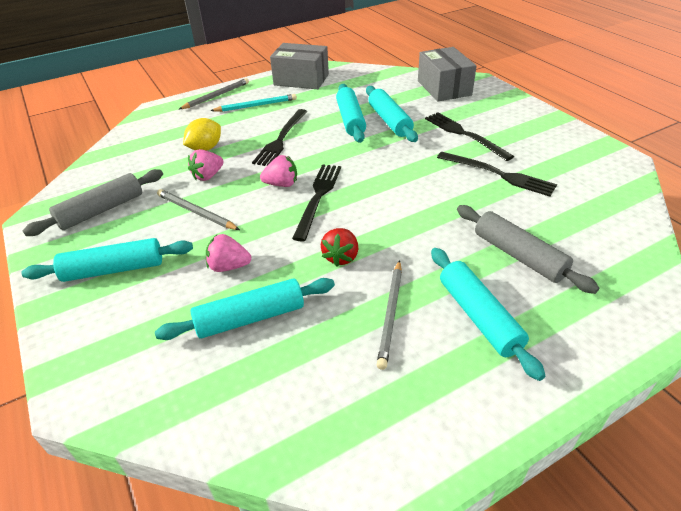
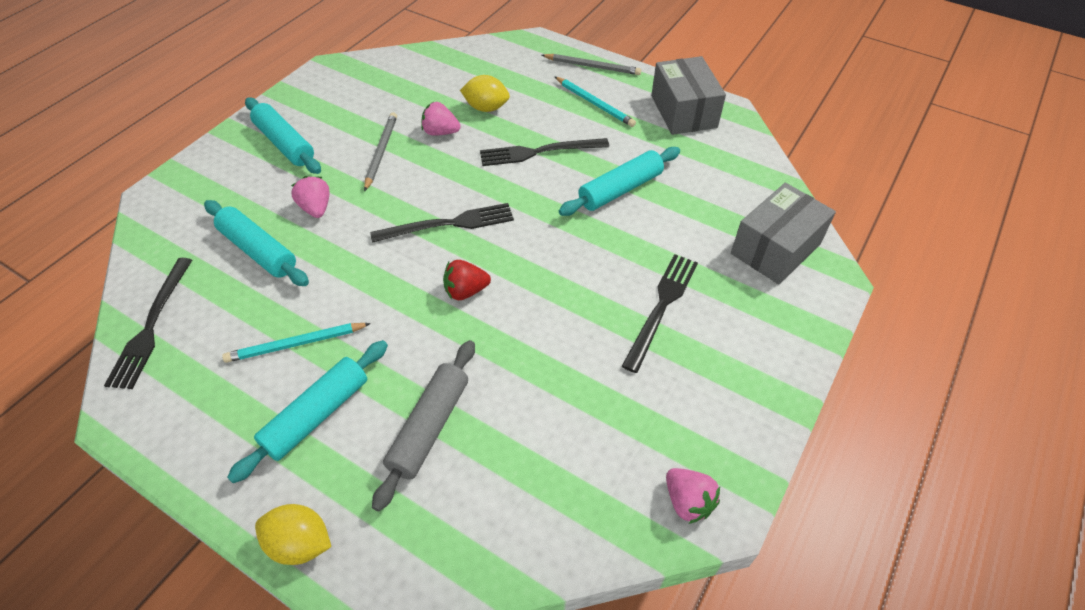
camera: 60 degrees right, 10 degrees up
(101, 210) = (355, 96): grey rolling pin -> none
(281, 184) = (456, 188): pink strawberry -> pink strawberry (687, 502)
(341, 257) = (362, 278): red strawberry -> red strawberry (466, 291)
(389, 121) = (643, 224): turquoise rolling pin -> none
(391, 314) = (296, 344): grey pencil -> turquoise pencil
(498, 174) = (586, 367): black fork -> black fork (151, 326)
(608, 354) = (300, 544): none -> yellow lemon

